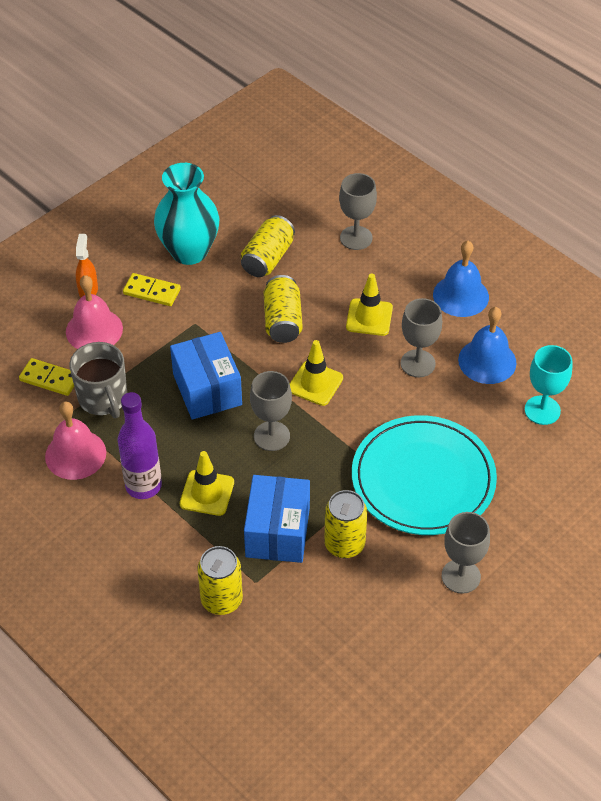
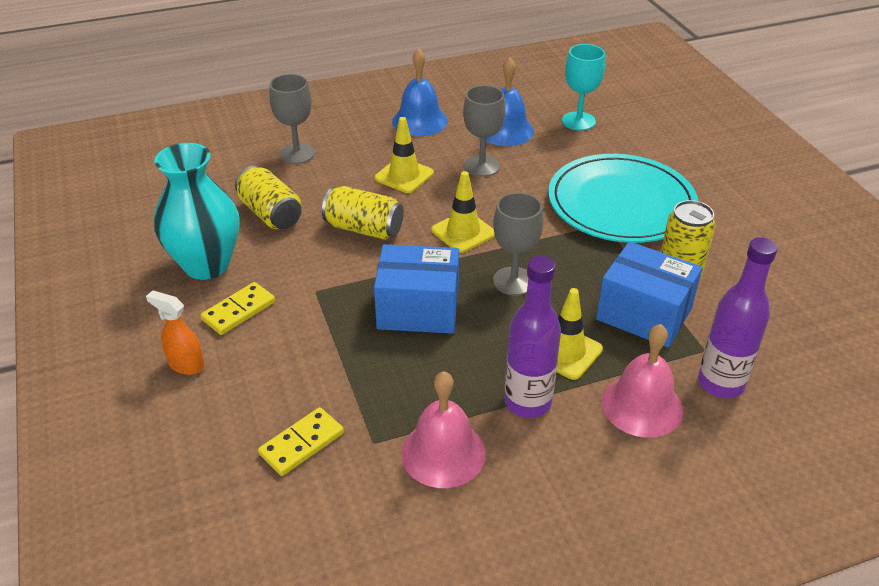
camera: 65 degrees left, 10 degrees down
(94, 330) = (255, 378): pink bell -> pink bell (642, 405)
(103, 399) = (371, 400): grey mug -> none
(221, 600) = (720, 383): yellow can -> purple bottle
(461, 576) = (743, 216): grey goblet -> none

